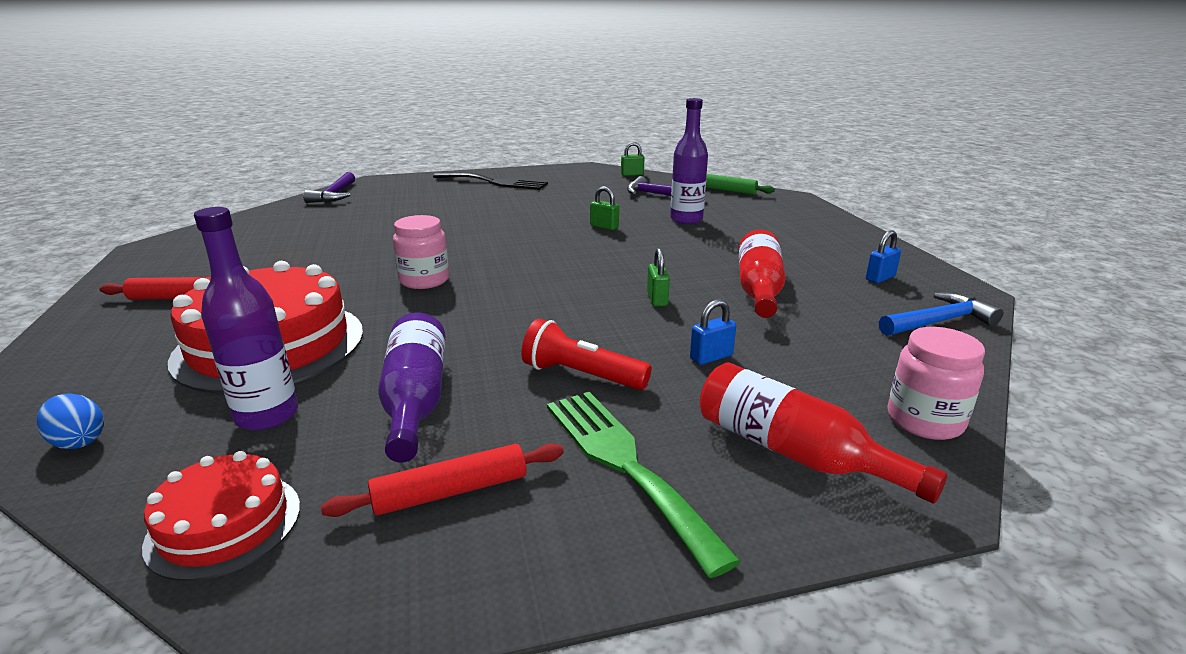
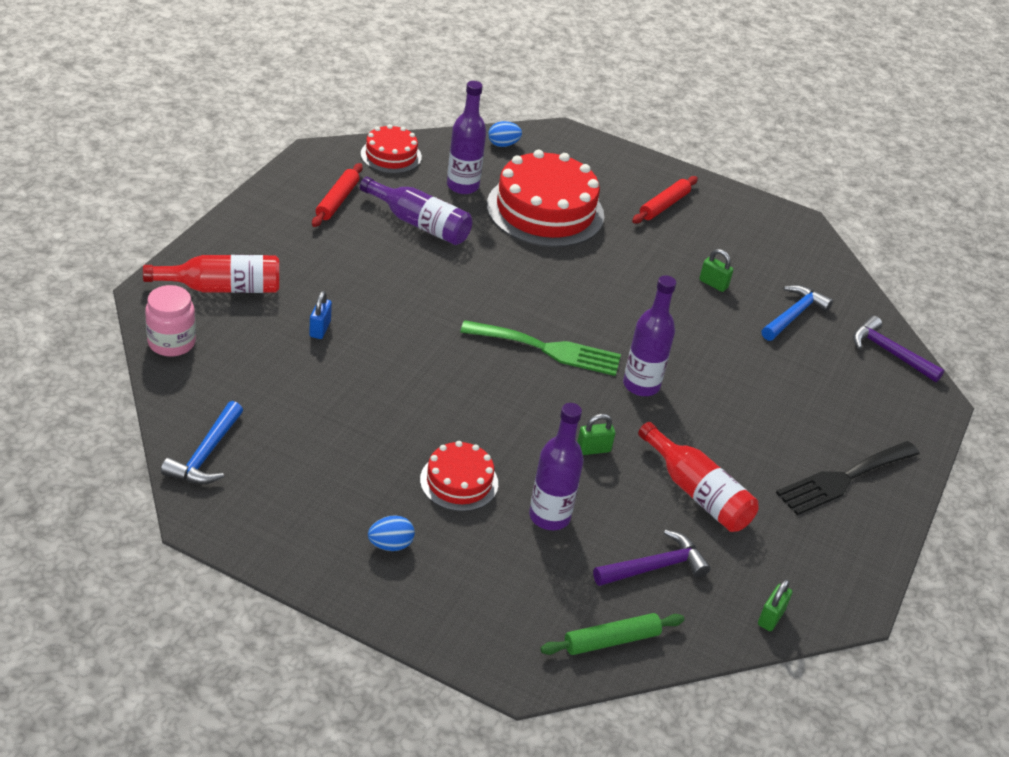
camera: 125 degrees right, 15 degrees up
(327, 220) = (793, 315): none -> blue hammer
(424, 280) = (579, 296): pink jar -> none
(507, 233) = (641, 385): none -> purple bottle
(581, 375) = (369, 278): red flashlight -> none
(624, 464) = (288, 244): green fork -> green fork (548, 349)
(657, 299) = (414, 366): green padlock -> green padlock (713, 284)
(723, 245) = (459, 481): none -> red cake
(759, 289) = (361, 422): red bottle -> red bottle (697, 492)
(814, 242) = (390, 545): none -> blue egg
(880, 278) = (285, 502): blue padlock -> none

